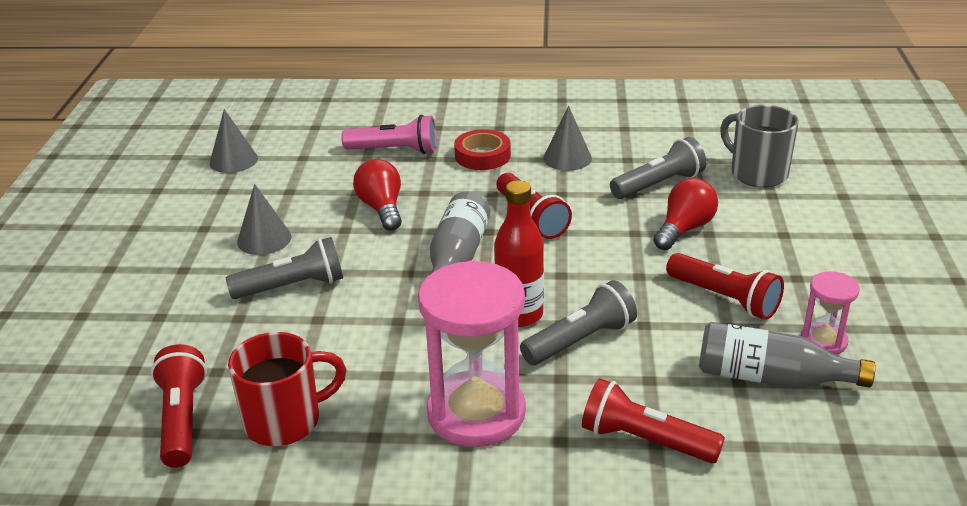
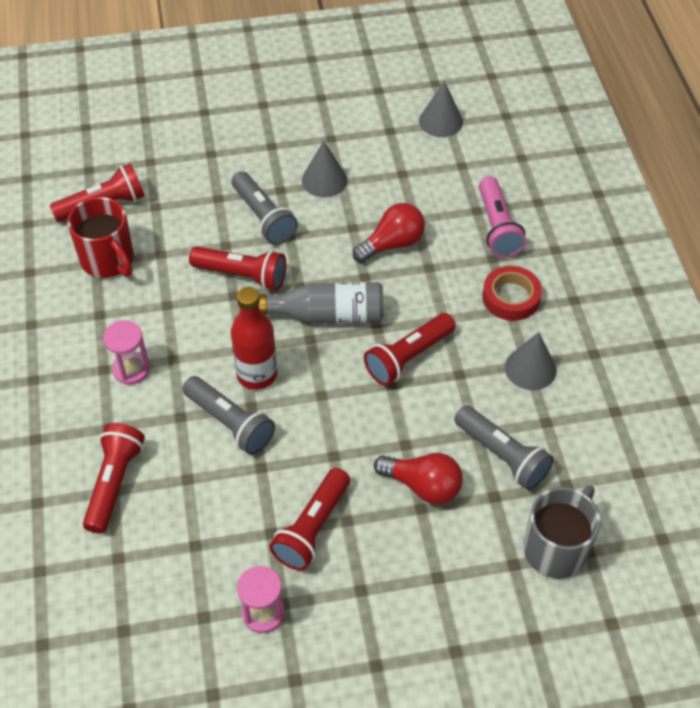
camera: 75 degrees right, 20 degrees up
(372, 311) = (242, 276): none -> red flashlight
(476, 413) = (131, 369): pink hourglass -> pink hourglass, size x0.49
(771, 378) = (203, 570): grey bottle -> none

